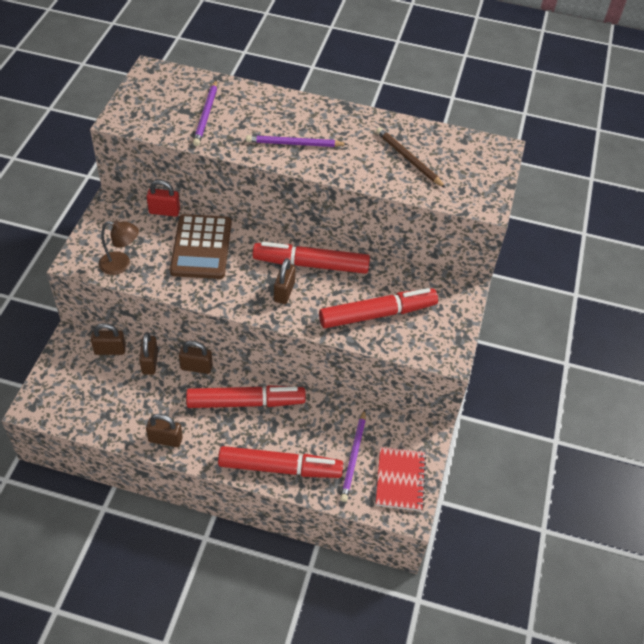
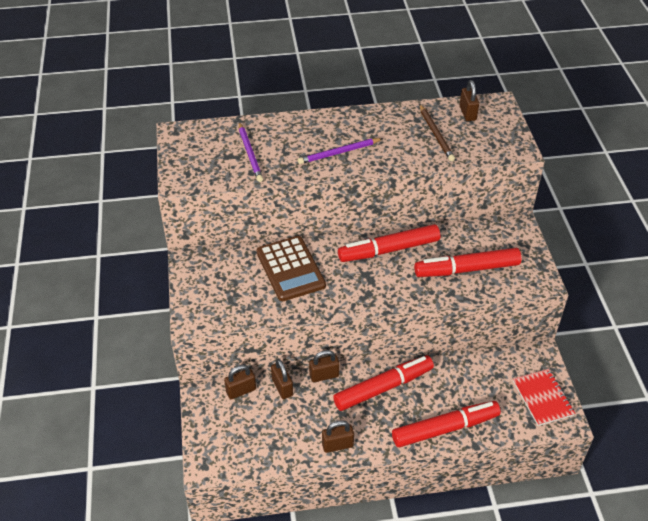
camera: 20 degrees left, 5 degrees down
(121, 264) = (232, 308): brown lamp -> none
(164, 211) = (238, 251): red padlock -> none
(284, 292) = (382, 280): brown padlock -> brown padlock (467, 113)
(354, 457) = (496, 395): purple pencil -> none
(377, 314) = (467, 269): red marker -> red marker turned 150 degrees counterclockwise
(408, 159) = (436, 134): brown pencil -> brown pencil turned 135 degrees counterclockwise

